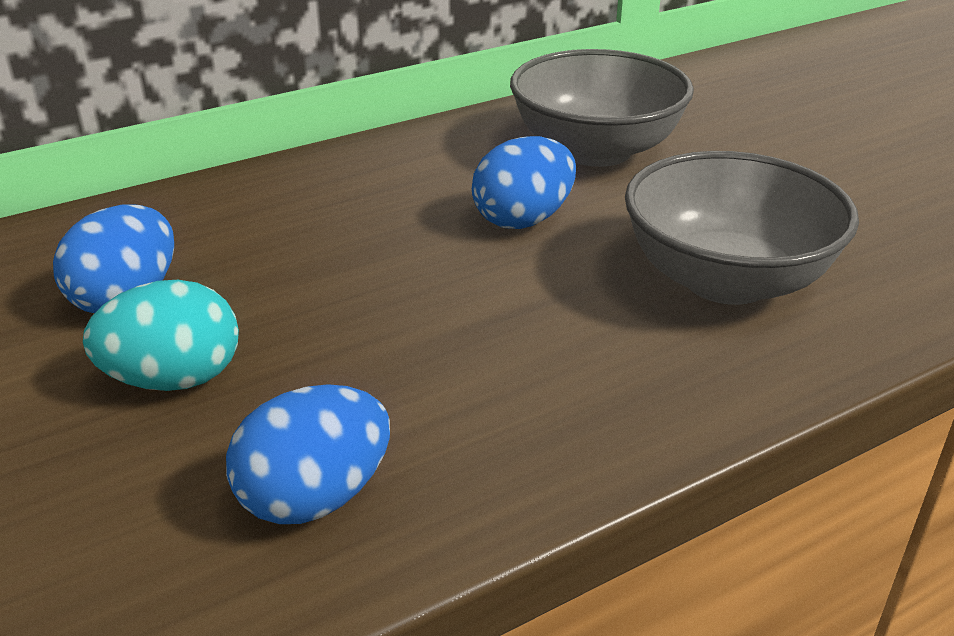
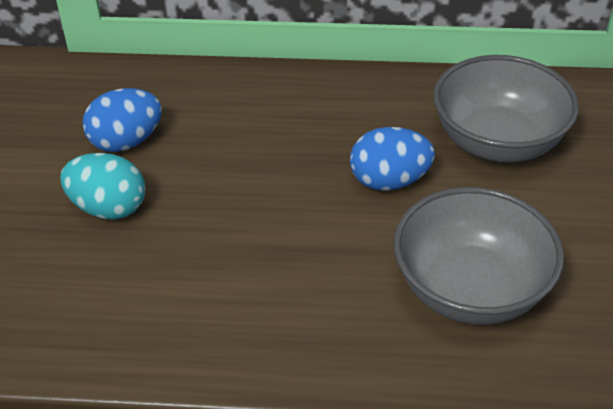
camera: 35 degrees right, 10 degrees up
(315, 497) = (114, 314): blue egg -> none

